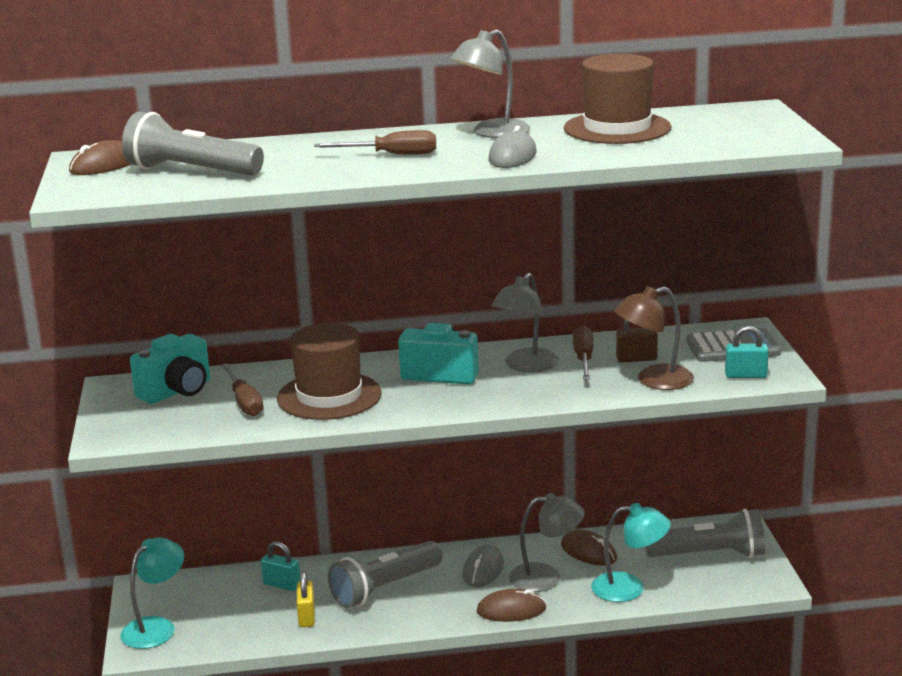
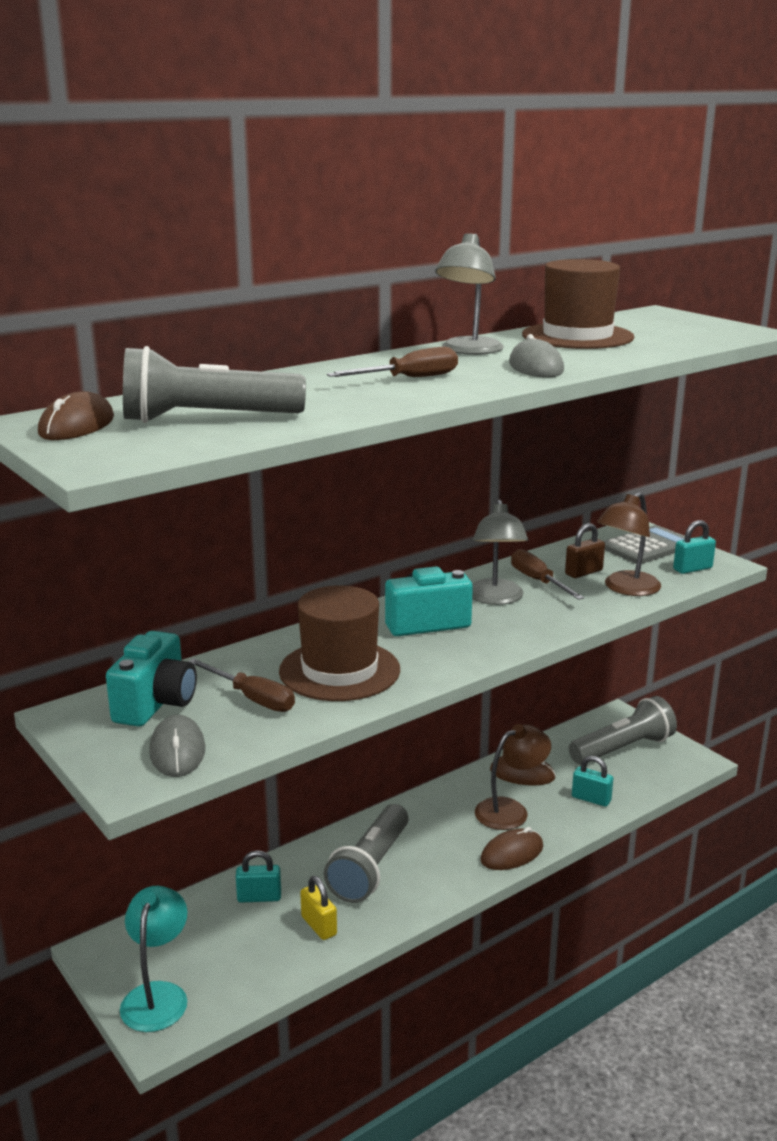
camera: 30 degrees left, 0 degrees up
(483, 570) = (446, 819): grey mouse -> grey mouse (177, 751)
(546, 577) = (510, 810): grey lamp -> brown lamp
(629, 588) = (591, 799): turquoise lamp -> turquoise padlock

